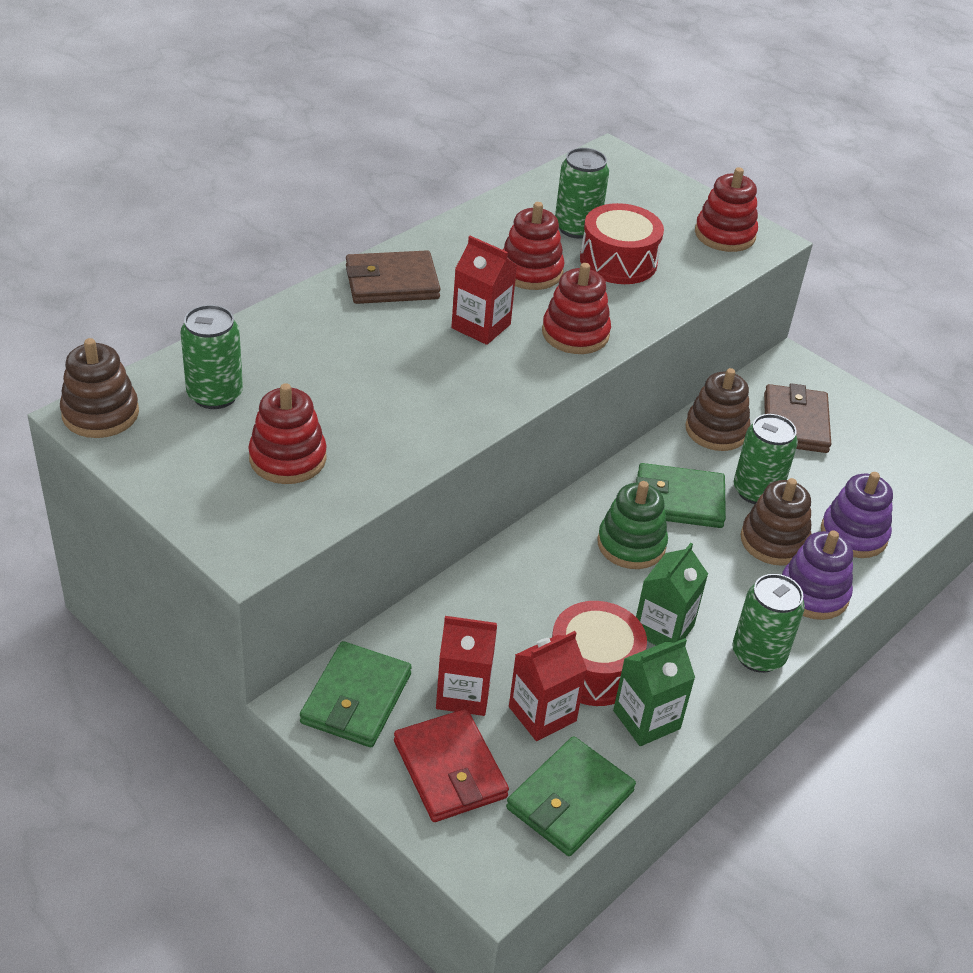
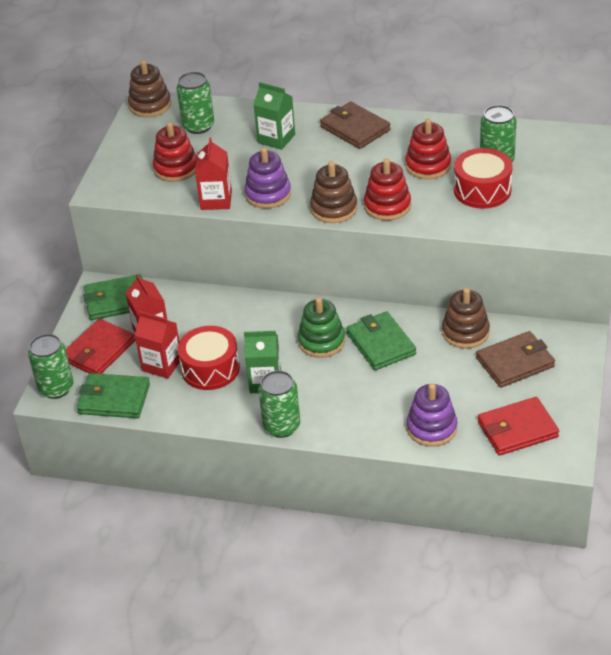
camera: 65 degrees right, 0 degrees up
(481, 326) = (353, 173): red carton -> red carton (216, 200)
(646, 719) = (192, 403): green carton -> green carton (276, 139)
(724, 235) = (571, 217): red stacking toy -> none
(756, 491) = (426, 371): green can -> green can (56, 388)
(774, 541) = (387, 396): brown stacking toy -> brown stacking toy (334, 208)
(813, 593) = (357, 430): purple stacking toy -> purple stacking toy (268, 194)
(901, 475) = (517, 429): none -> red wallet

